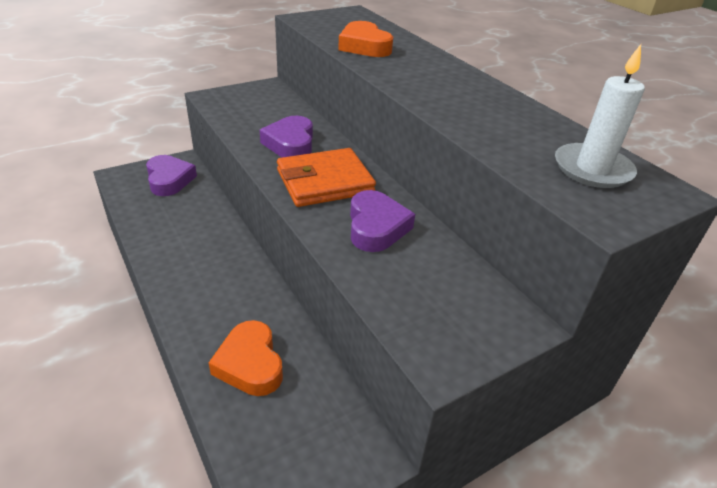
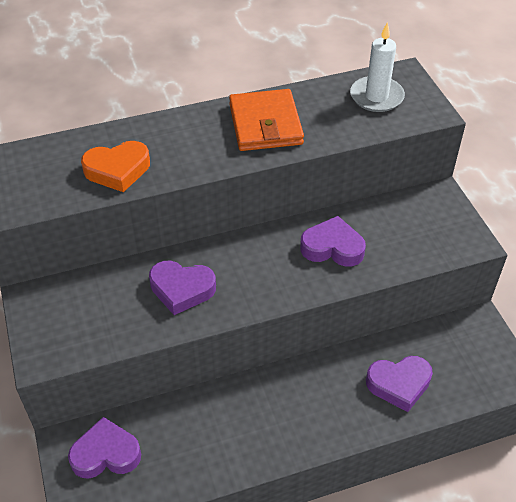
camera: 75 degrees left, 10 degrees up
(250, 364) = (399, 384): orange heart -> purple heart
(324, 182) = (259, 271): orange wallet -> orange wallet (265, 124)

